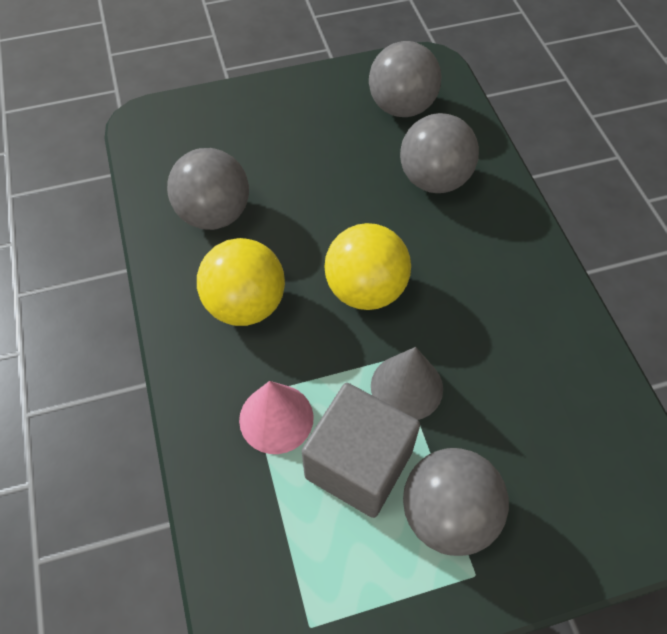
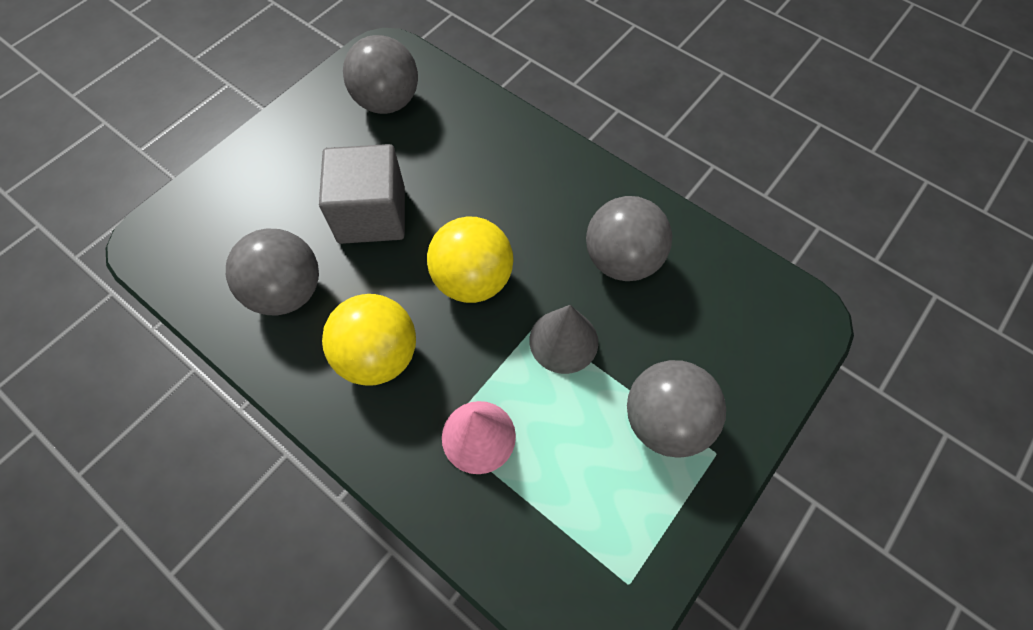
camera: 35 degrees left, 5 degrees up
(358, 464) = (572, 429): grey cube -> grey cube (371, 215)
(434, 179) = (461, 152): grey ball -> grey ball (622, 260)

